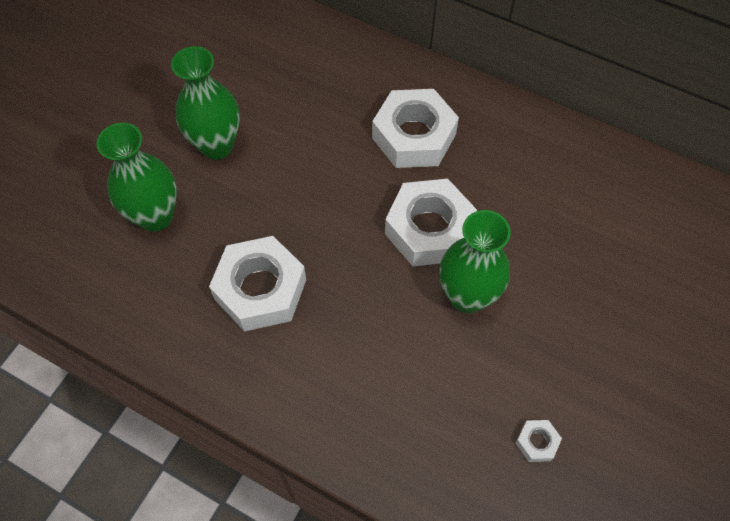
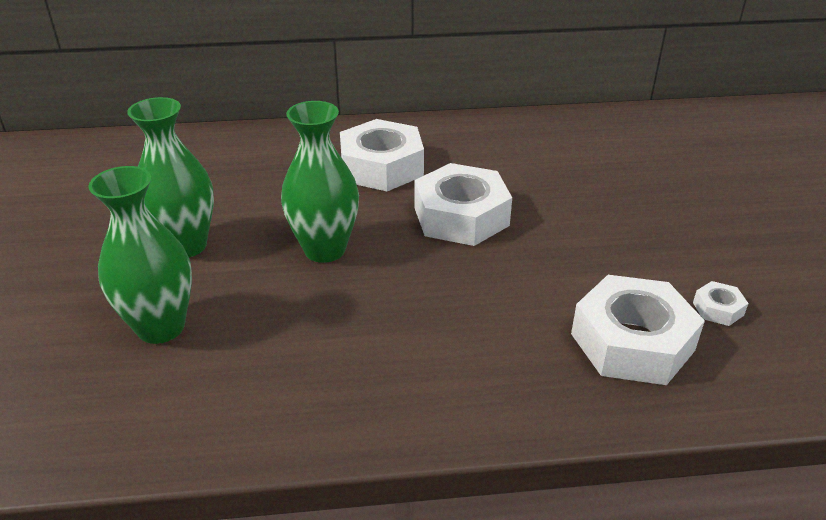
camera: 35 degrees left, 25 degrees down
(260, 289) = (342, 330): white nut -> white nut (632, 342)
(467, 296) = (544, 243): green vase -> green vase (325, 250)

